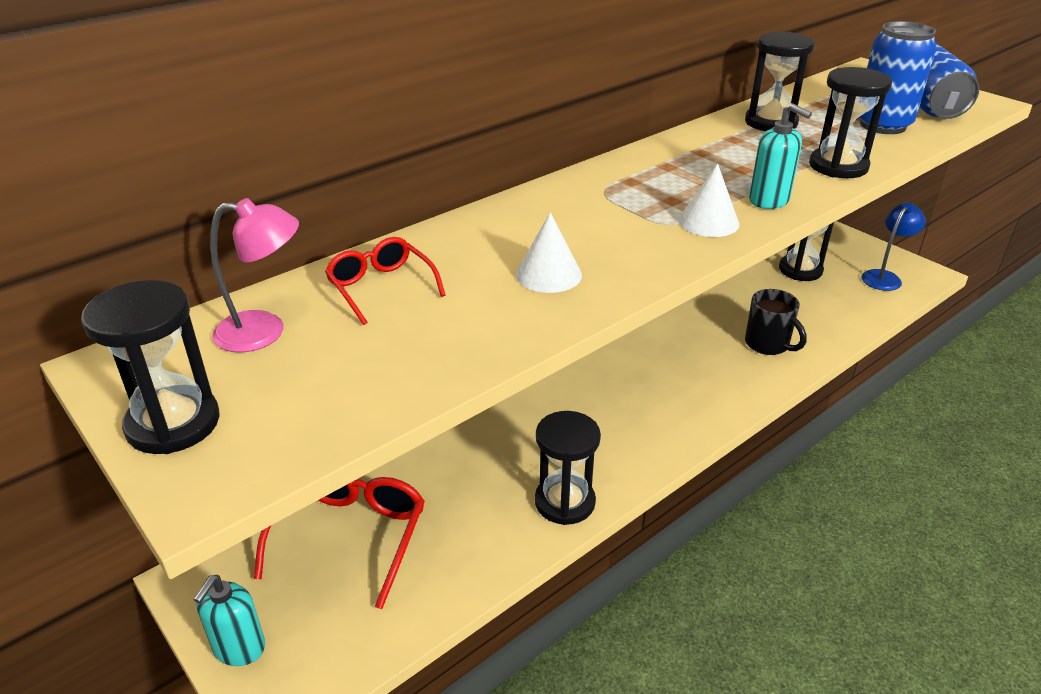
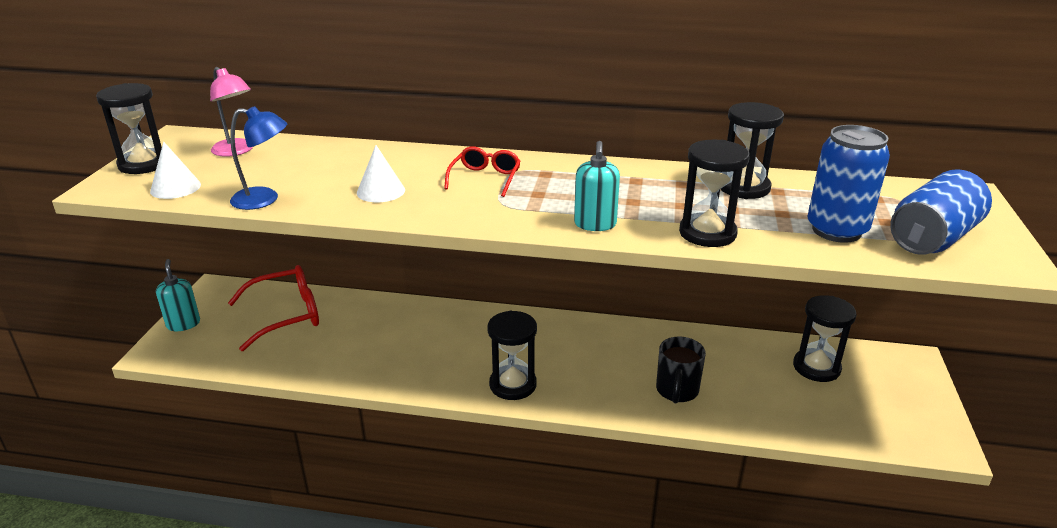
camera: 50 degrees right, 5 degrees down
(239, 648) = (183, 324): turquoise soap dispenser -> turquoise soap dispenser turned 90 degrees clockwise
(381, 287) = (310, 158): red glasses -> red glasses (485, 178)
(564, 502) = (387, 374): black hourglass -> black hourglass (513, 385)
(708, 222) = (524, 214): white cone -> white cone (175, 187)
(884, 277) = (890, 419): blue lamp -> blue lamp (264, 199)

